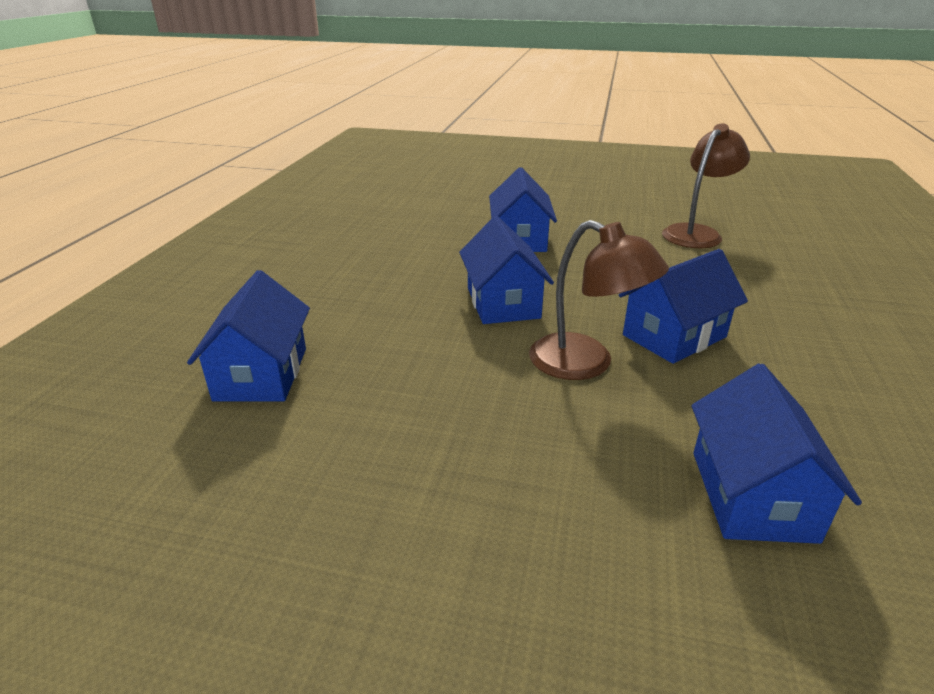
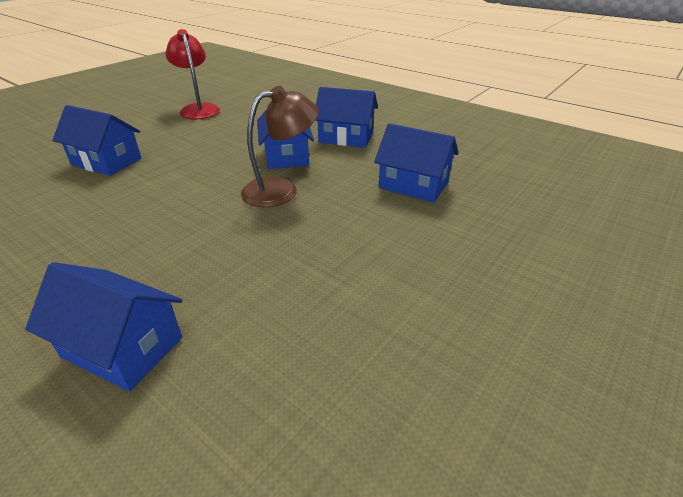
camera: 65 degrees left, 5 degrees up
(503, 303) = (180, 196): blue house -> blue house (346, 137)
(697, 233) = (198, 109): brown lamp -> red lamp

